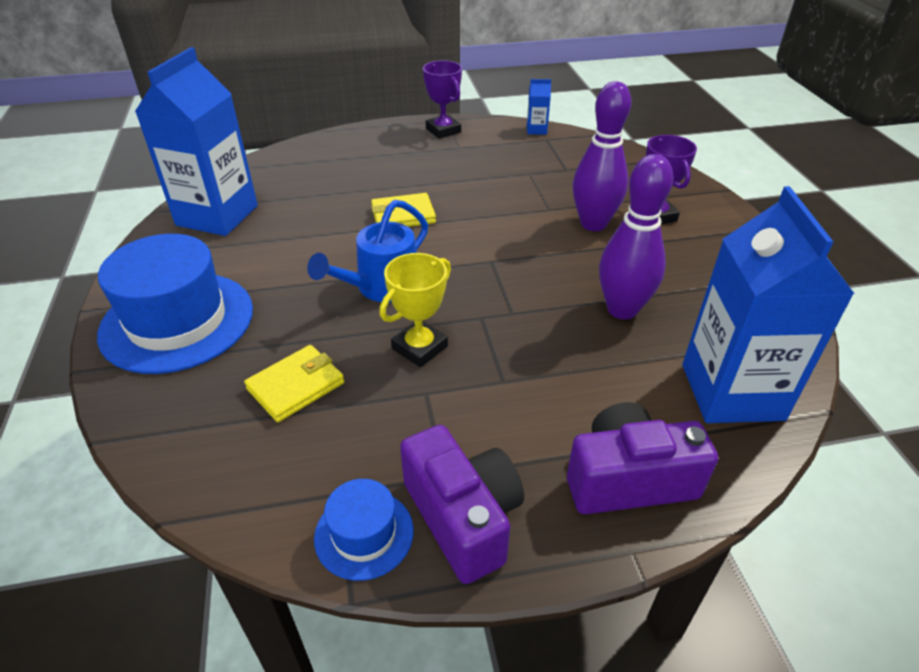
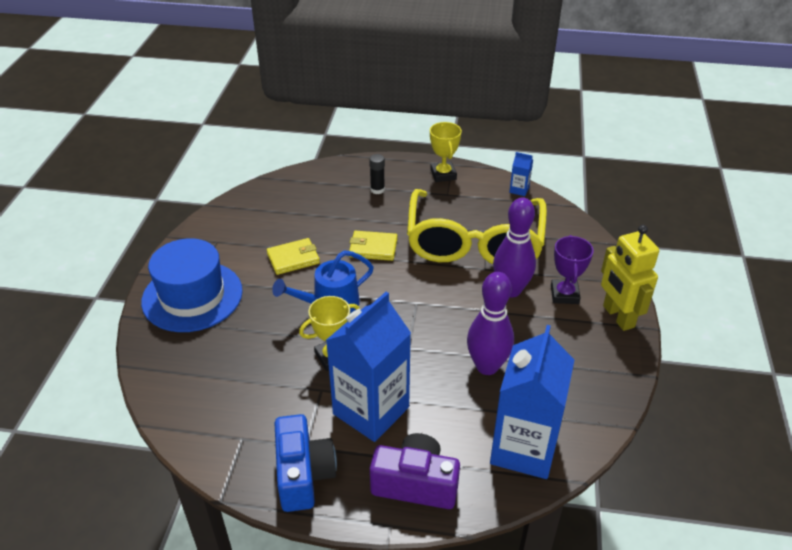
camera: 20 degrees right, 0 degrees up
(217, 215) = (246, 218): blue carton -> blue carton (371, 410)
(296, 386) = (245, 362): yellow wallet -> yellow wallet (293, 258)
(364, 534) = (244, 466): blue hat -> none
(374, 157) = (377, 190): none -> black glue stick
(443, 130) = (443, 174): purple trophy -> yellow trophy
(463, 517) = (303, 474): purple camera -> blue camera
(520, 187) = (474, 243): none -> yellow glasses
(727, 224) = (618, 316): none -> yellow robot

